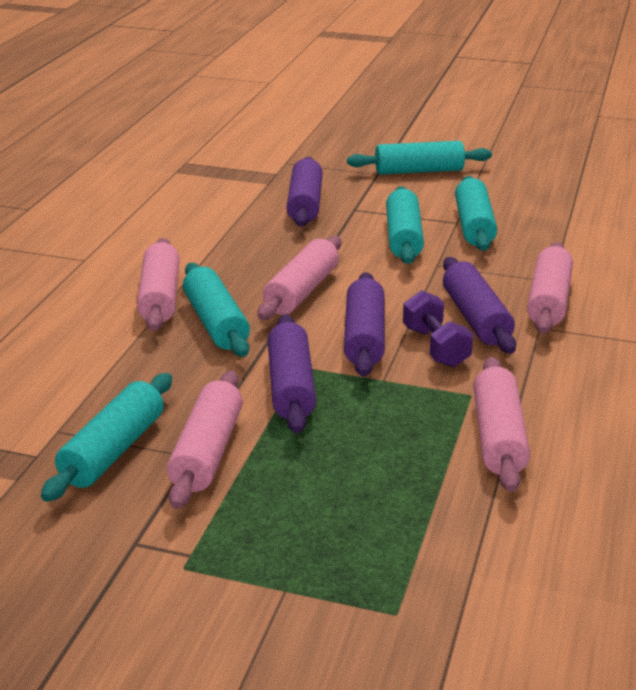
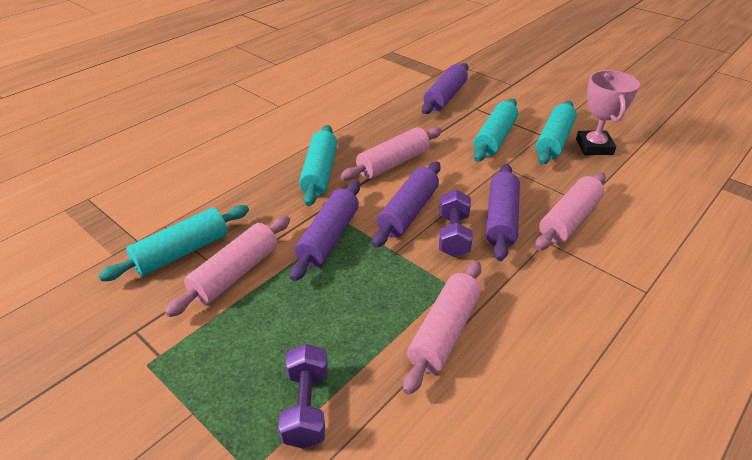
camera: 25 degrees right, 10 degrees up
(160, 297) = (301, 144): pink rolling pin -> none
(408, 543) = (306, 407): none -> purple dumbbell
(419, 171) = (543, 88): turquoise rolling pin -> none
(523, 222) = (594, 147): none -> pink trophy

